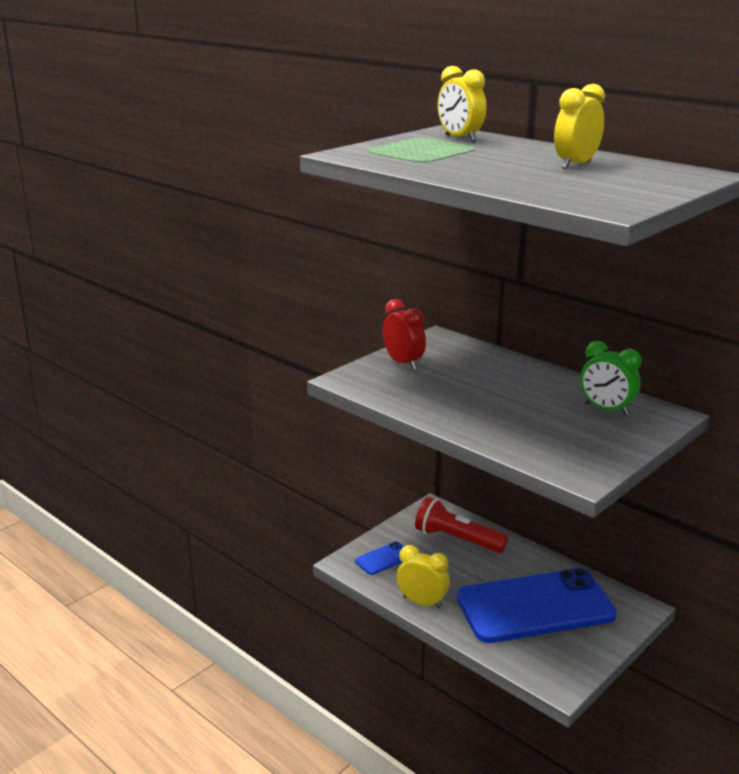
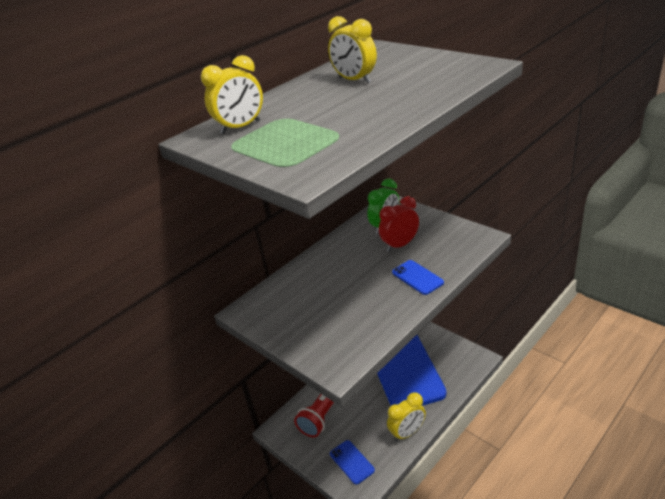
camera: 85 degrees left, 10 degrees up
(403, 363) = (303, 330): red clock -> red clock (400, 245)
(422, 602) = (407, 433): yellow clock -> yellow clock turned 150 degrees counterclockwise
(488, 424) = (417, 277): none -> blue phone

